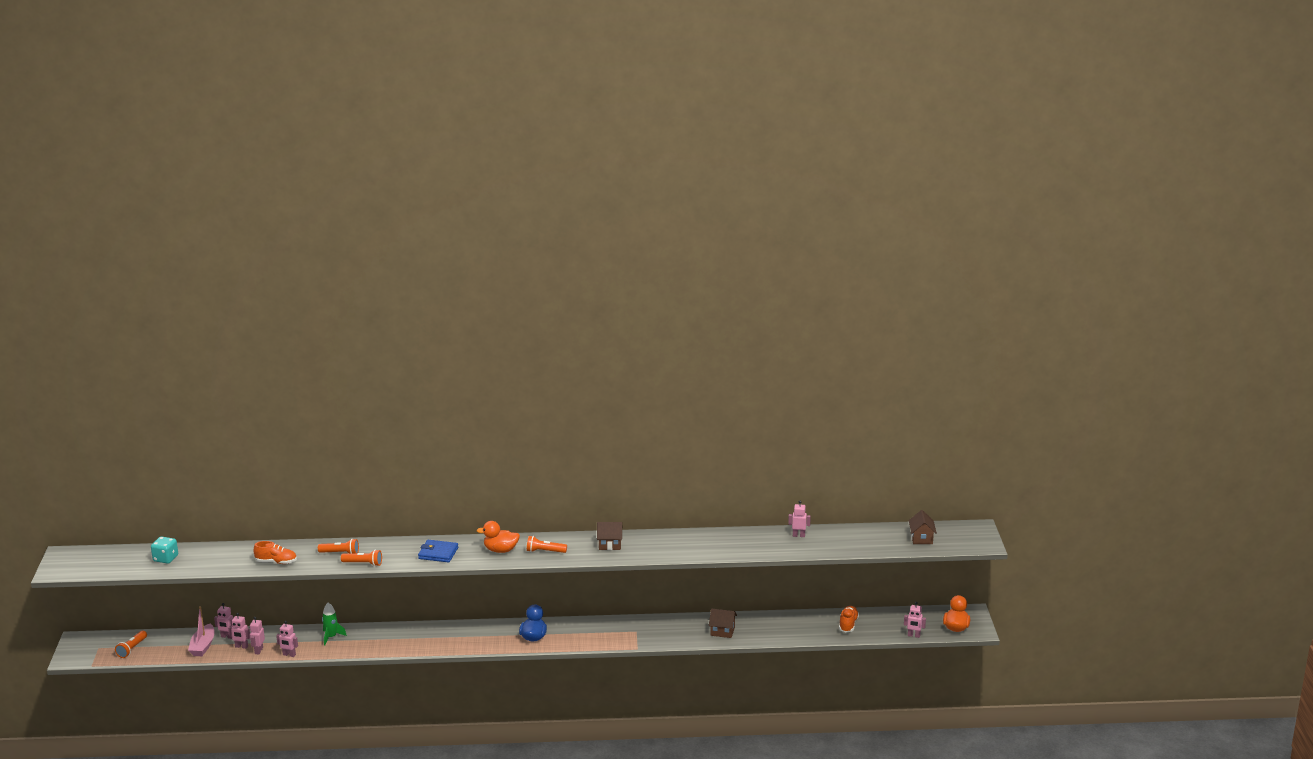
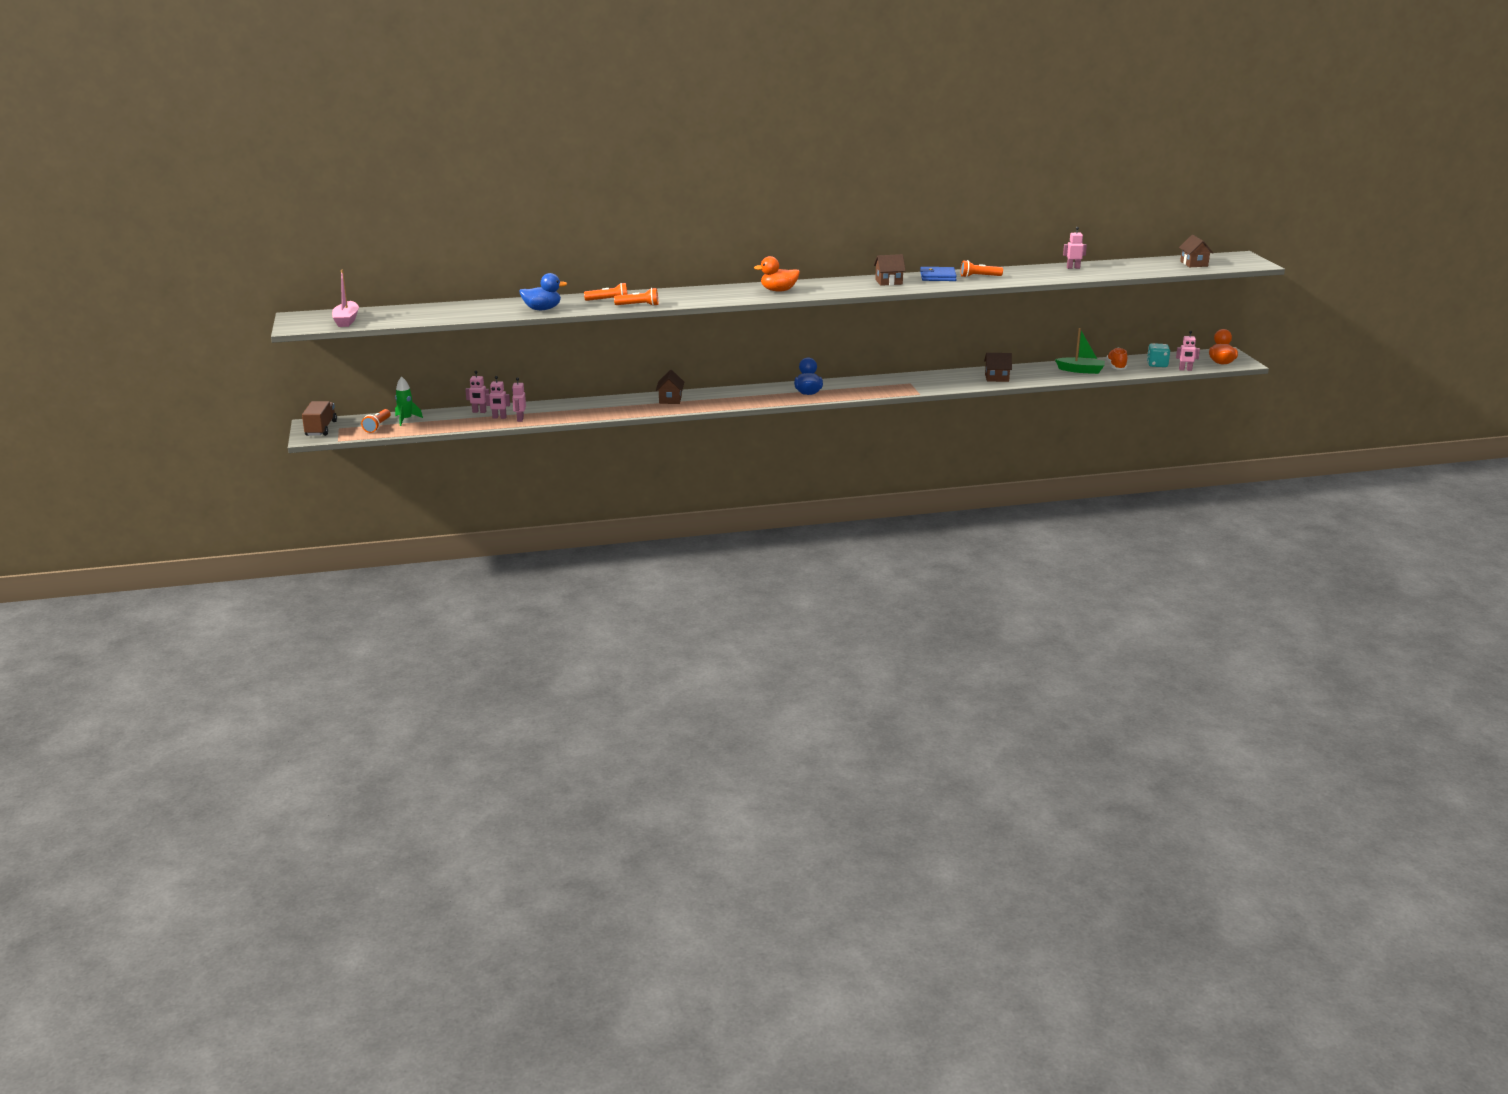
camera: 10 degrees left, 0 degrees up
(83, 647) = (321, 429): none -> brown truck
(165, 558) = (416, 313): turquoise dice -> turquoise dice (1157, 364)
(203, 646) = (456, 420): pink boat -> pink boat (346, 320)
(276, 562) = (542, 309): orange shoe -> blue duck
(289, 655) = (555, 420): pink robot -> none
(331, 637) = (593, 405): green rocket -> green rocket (406, 420)
(403, 635) = (670, 399): none -> brown house
(438, 553) = (714, 295): blue wallet -> blue wallet (938, 277)
(545, 551) = (825, 289): orange flashlight -> orange flashlight (979, 276)
(810, 627) = (1081, 370): none -> green boat

